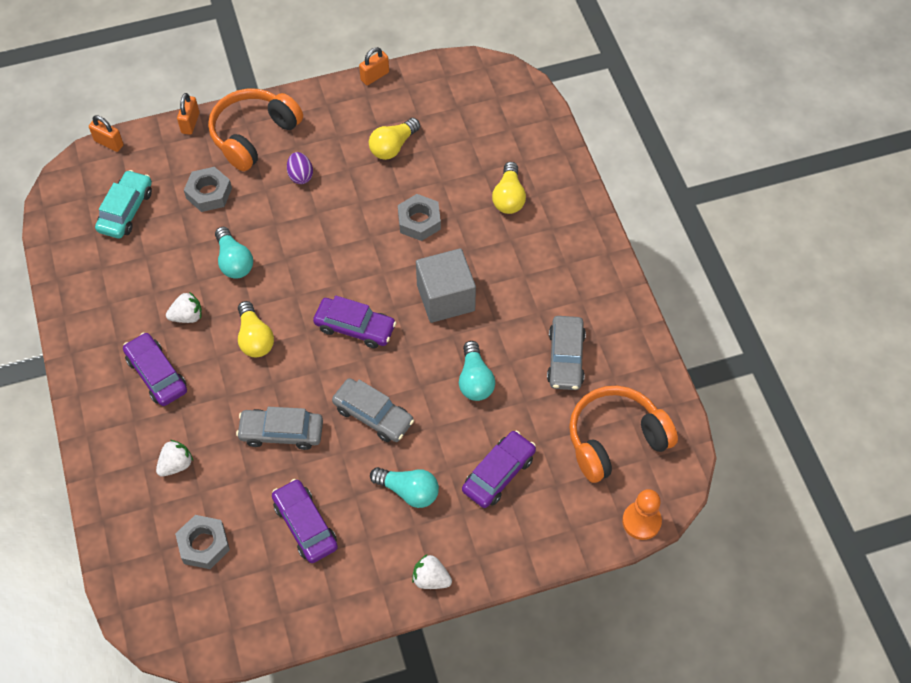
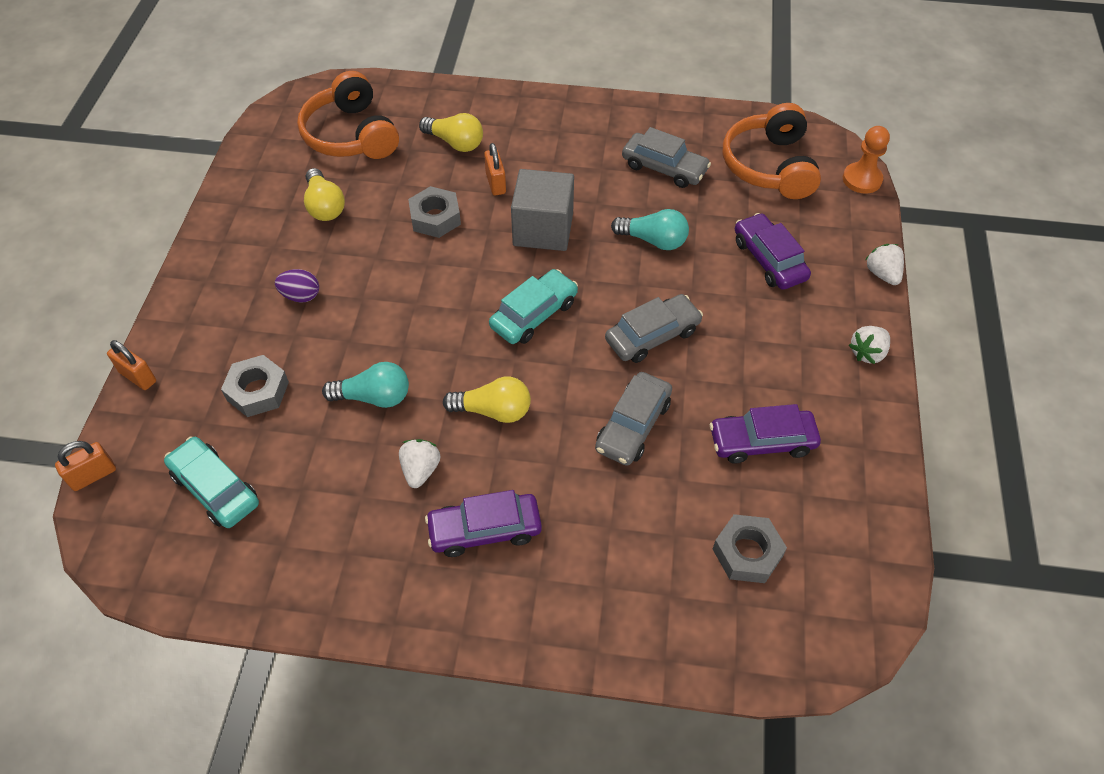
camera: 65 degrees left, 5 degrees down
(176, 464) = (624, 548): white strawberry -> white strawberry (882, 274)
(253, 135) = (209, 320): orange headphones -> orange headphones (351, 135)
(355, 327) = (534, 314): purple car -> turquoise car
(375, 76) = (220, 189): orange padlock -> orange padlock (496, 183)
(408, 491) = (758, 337): turquoise light bulb -> none

